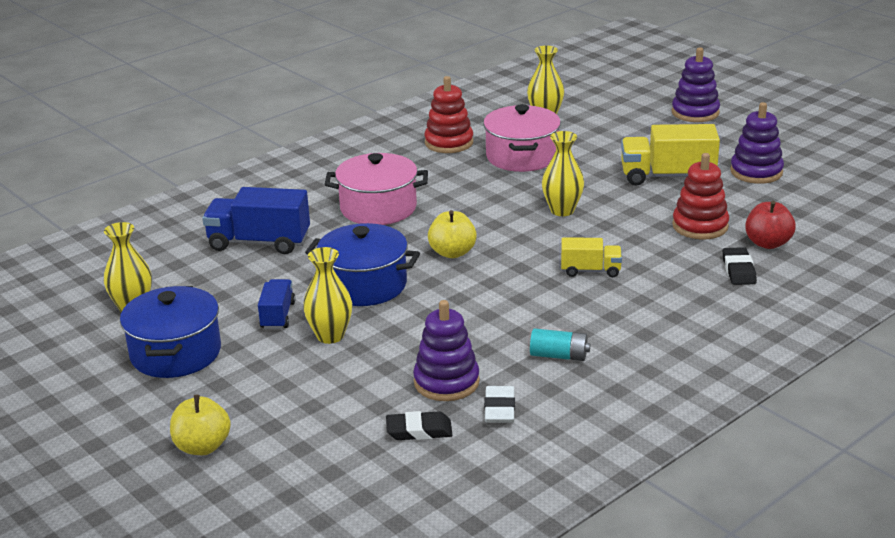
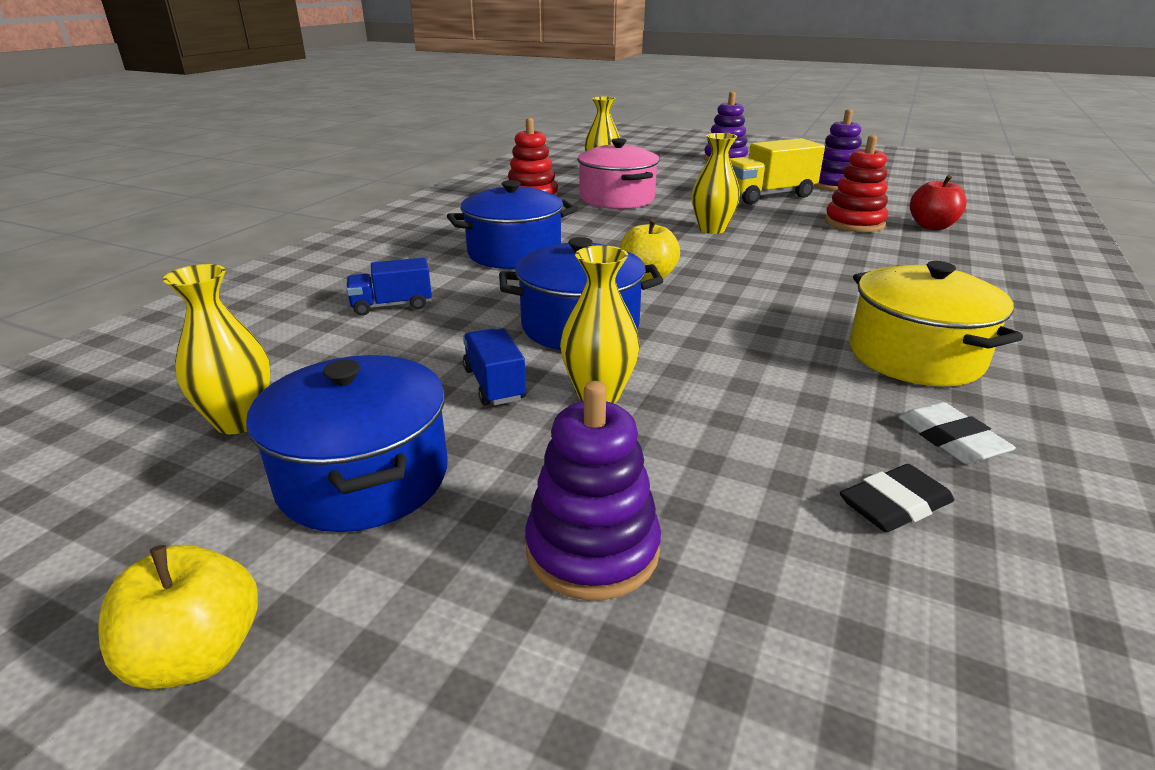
camera: 25 degrees left, 0 degrees up
(202, 447) = (554, 664): yellow apple -> yellow apple (198, 655)
(259, 242) = (392, 306): blue truck -> blue truck, size x0.57
(378, 208) = (514, 253): pink pot -> blue pot
(446, 382) = (832, 420): purple stacking toy -> purple stacking toy (592, 550)
(559, 355) = (915, 356): turquoise battery -> yellow pot
(590, 270) = (814, 270): yellow truck -> none
(738, 270) = (946, 248): black eraser -> none

